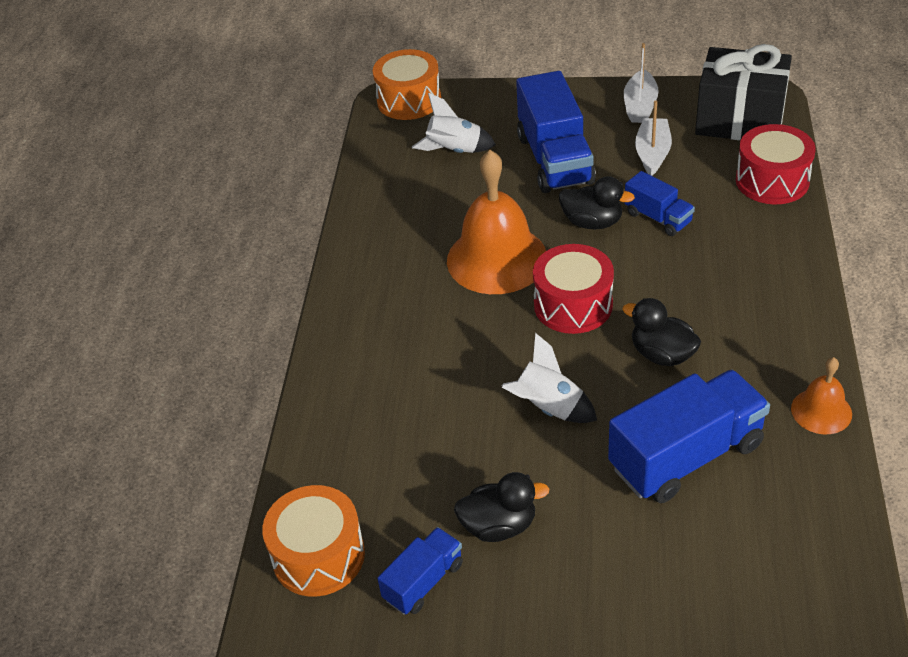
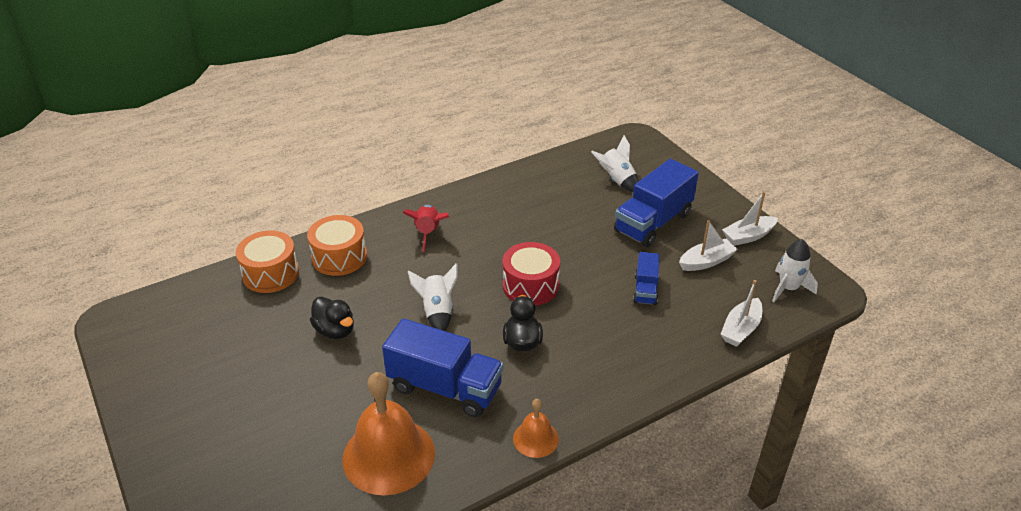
camera: 50 degrees right, 5 degrees down
(390, 355) = (428, 233): none -> red rocket
(409, 100) = (642, 143): orange drum -> orange drum (339, 257)
(423, 582) = (278, 319): blue truck -> none
(497, 259) = (540, 238): orange bell -> orange bell (388, 455)
(592, 222) = (611, 263): black duck -> none
(739, 120) = (788, 288): black gift -> white rocket
(772, 181) = (740, 329): red drum -> white boat

